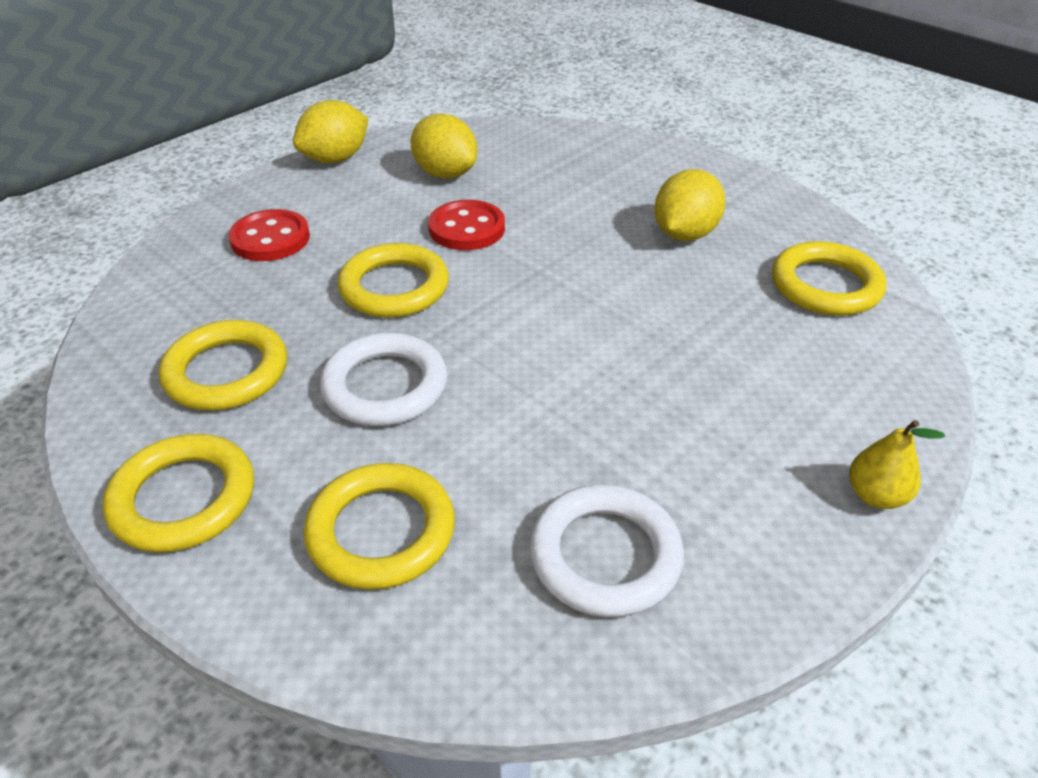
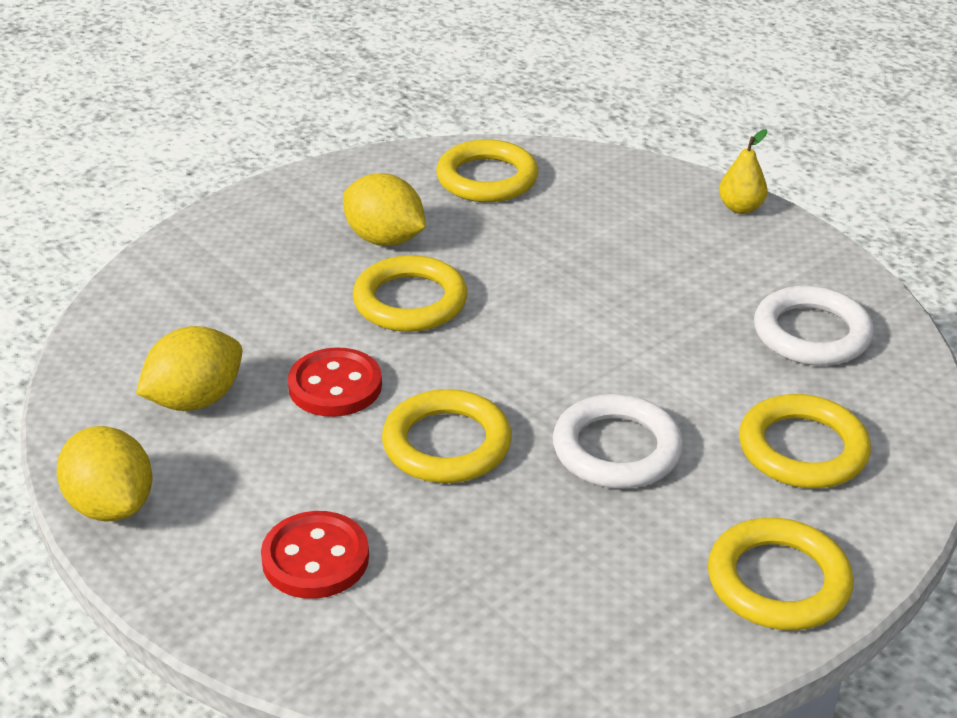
camera: 85 degrees left, 5 degrees down
(226, 372) = (589, 571): yellow ring -> yellow ring (410, 301)

